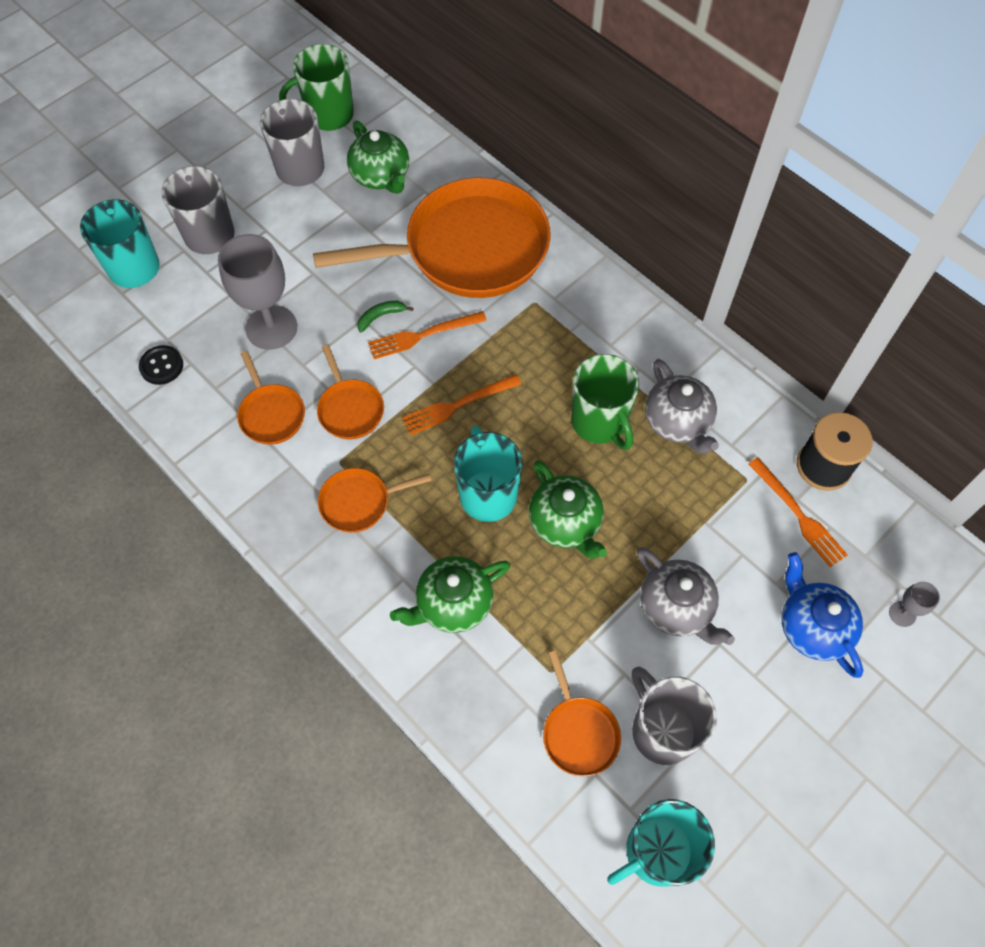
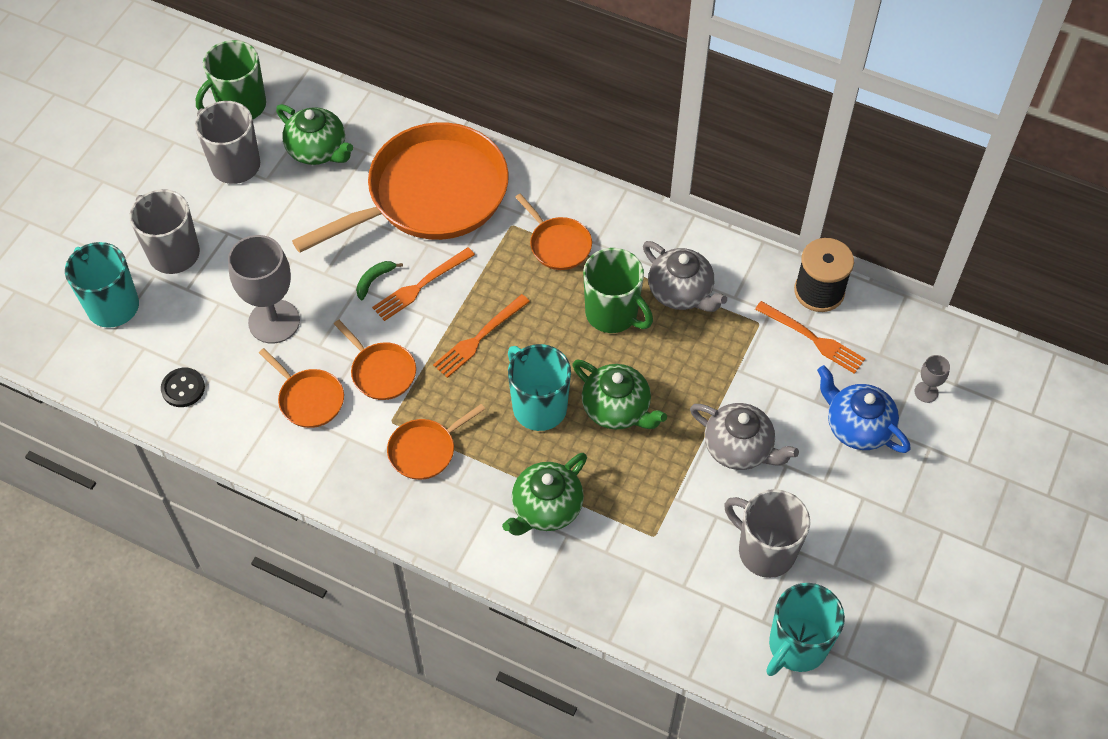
camera: 20 degrees left, 5 degrees down
(579, 732) = (696, 576): orange pan -> orange pan (558, 244)

